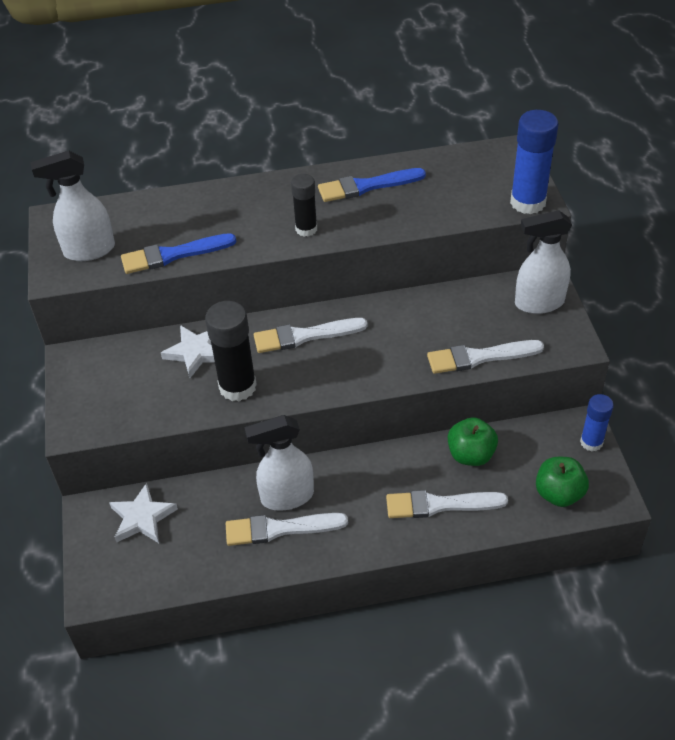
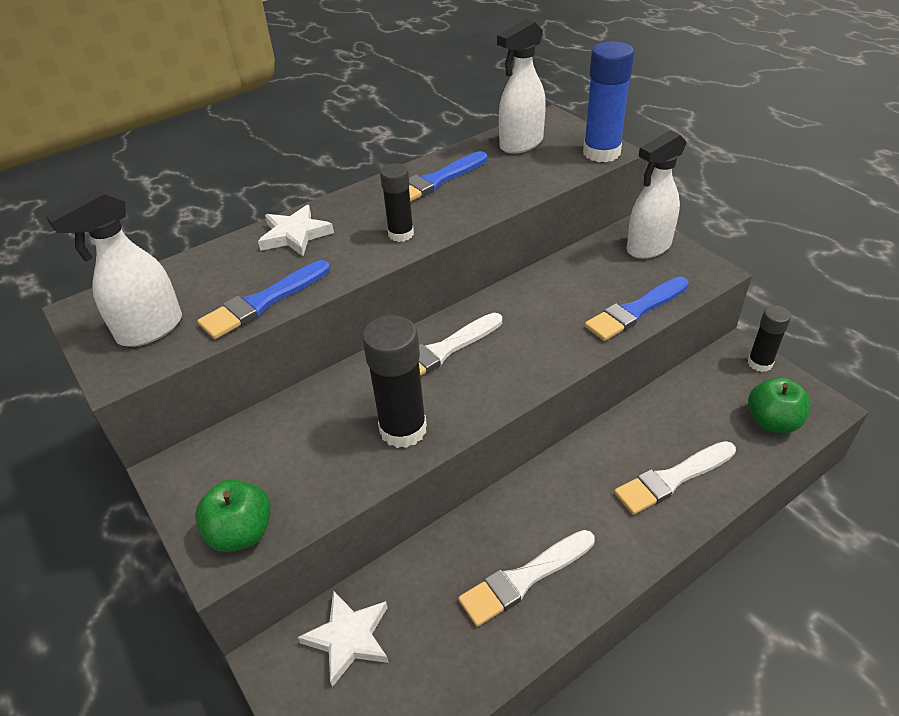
camera: 25 degrees left, 5 degrees down
(196, 352) = (329, 410): white star -> white star (295, 235)
(286, 497) = (507, 538): white spray bottle -> white spray bottle (520, 144)
(471, 455) = (662, 417): green apple -> green apple (241, 532)
(479, 357) = (635, 311): white brush -> blue brush
(591, 442) = (759, 363): blue glue stick -> black glue stick

